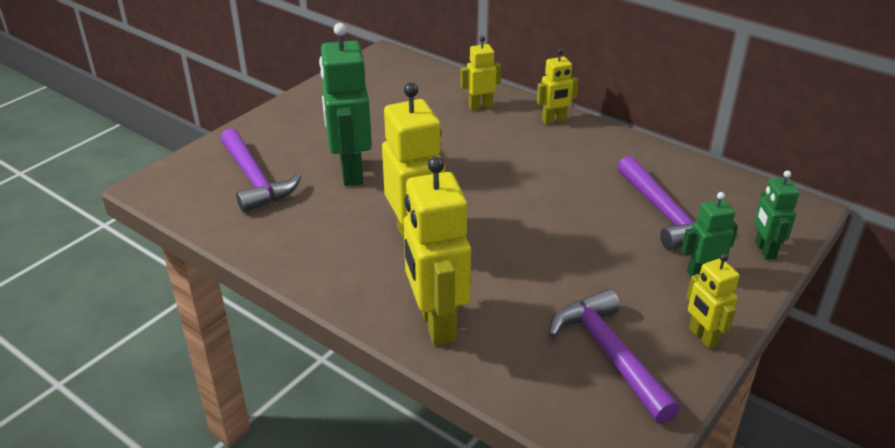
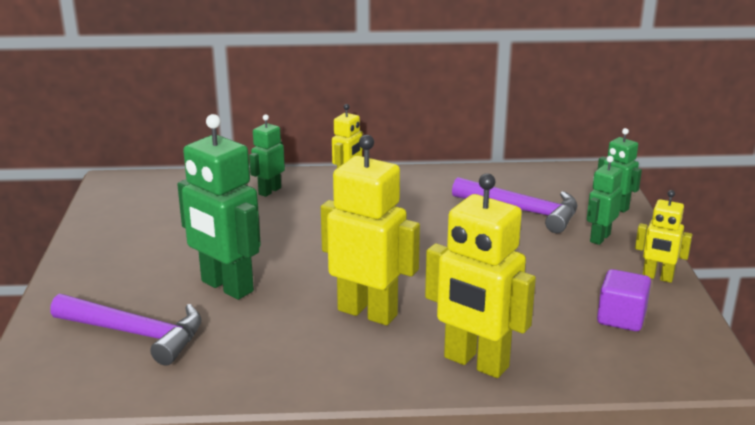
camera: 40 degrees left, 10 degrees down
(480, 106) = (269, 191): yellow robot -> green robot
(610, 354) = (621, 318): purple hammer -> purple cube

